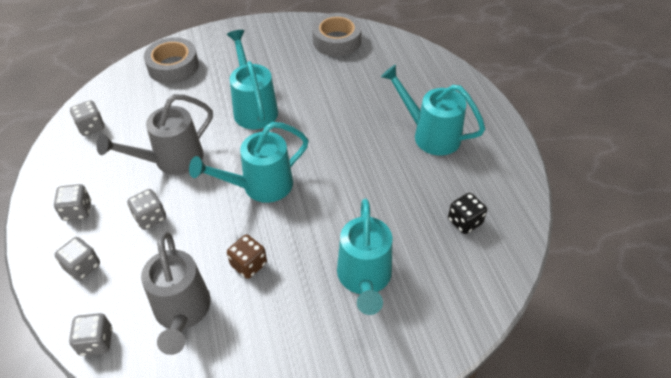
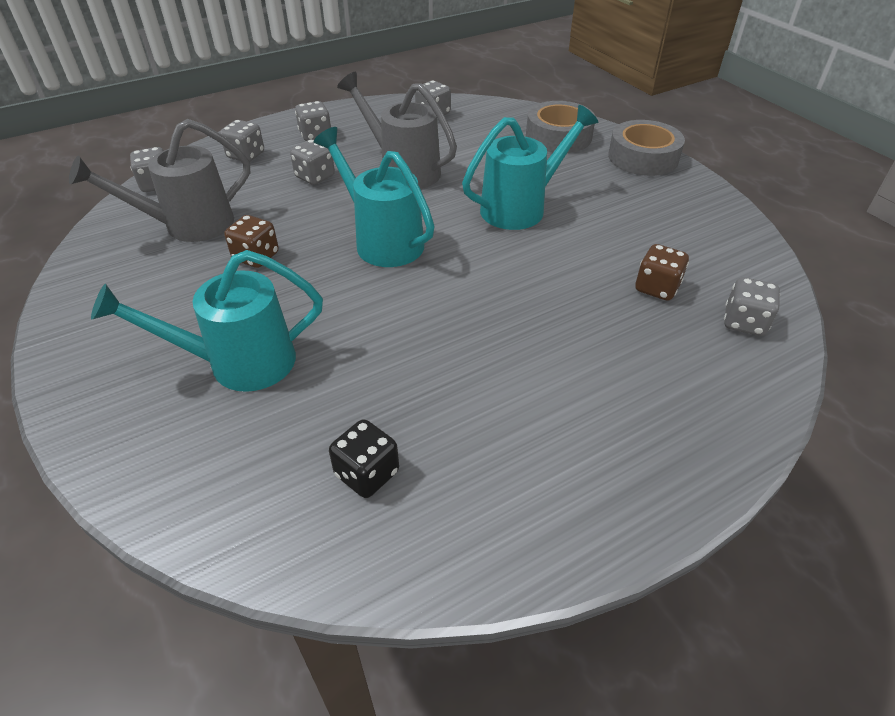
camera: 75 degrees right, 5 degrees down
(337, 41) = (719, 254): grey tape -> grey tape (643, 157)
(356, 73) = (656, 288): none -> brown dice
(393, 52) = (744, 322): none -> grey dice
(430, 134) = (560, 400): turquoise watering can -> none

